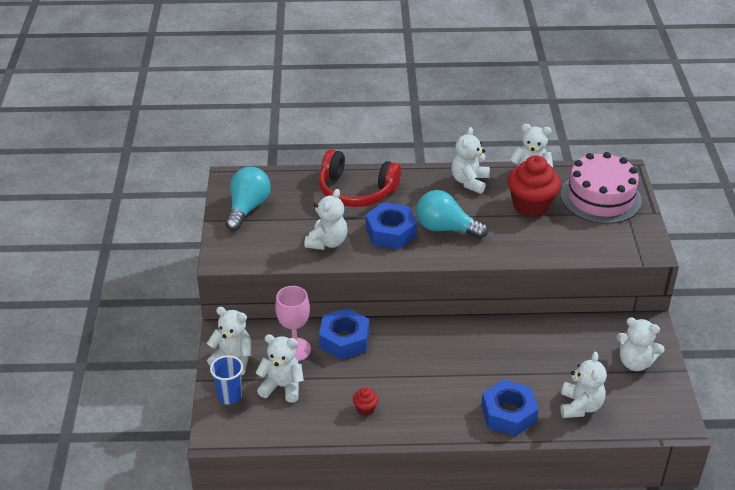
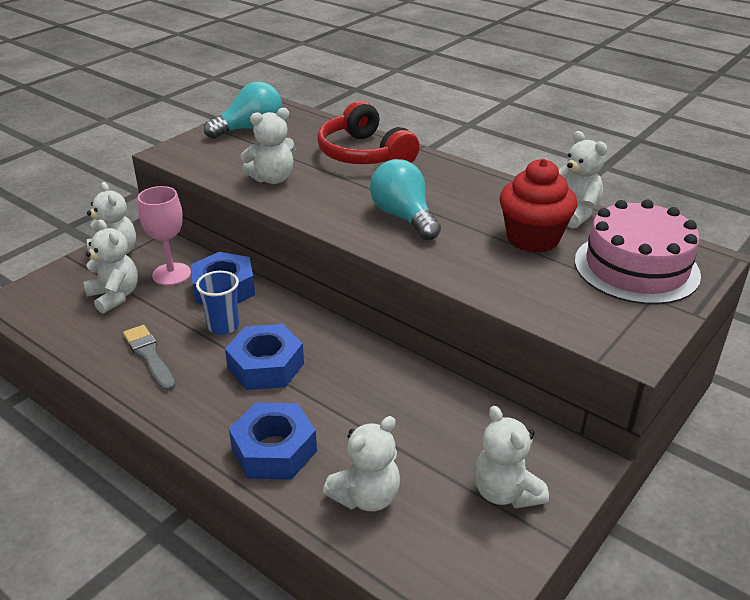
camera: 40 degrees right, 5 degrees down
(230, 396) = (66, 280): blue cup -> blue cup (223, 326)
(365, 409) = (149, 356): red cupcake -> grey brush
(390, 232) = (343, 196): blue nut -> blue nut (266, 366)
(469, 182) = (492, 191): white teddy bear -> none

